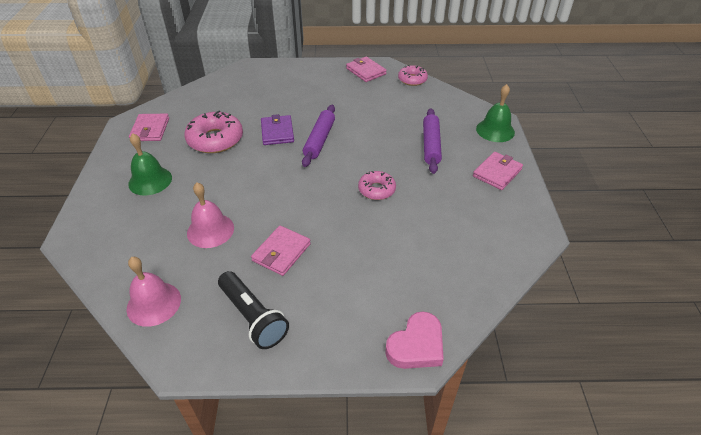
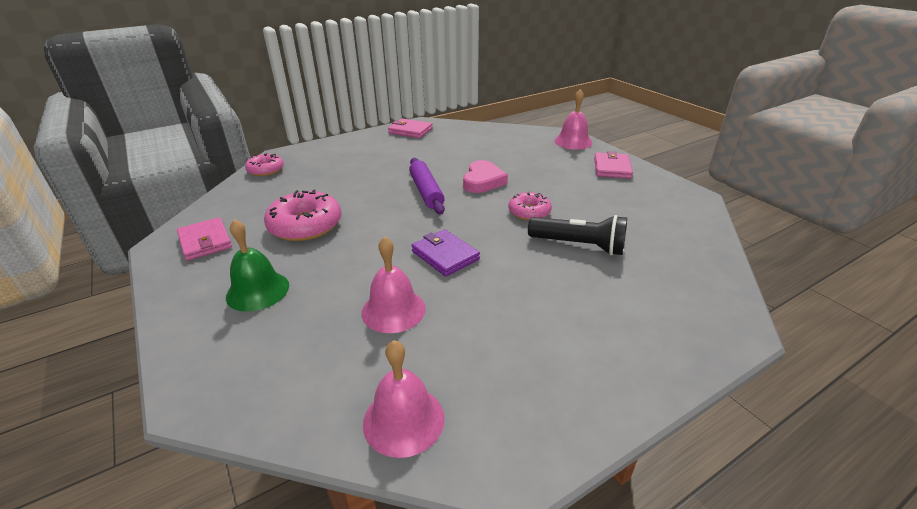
camera: 30 degrees left, 10 degrees down
(253, 317) = (542, 373): black flashlight -> black flashlight (579, 245)
(277, 132) = (373, 198): purple wallet -> purple wallet (445, 255)
(281, 252) = (500, 298): pink wallet -> none
(412, 79) = (461, 126): pink donut -> pink donut (266, 170)
(416, 345) = (723, 319): pink heart -> pink heart (483, 181)
(431, 145) = (535, 165): purple rolling pin -> none
(495, 130) = (573, 141): green bell -> pink bell

